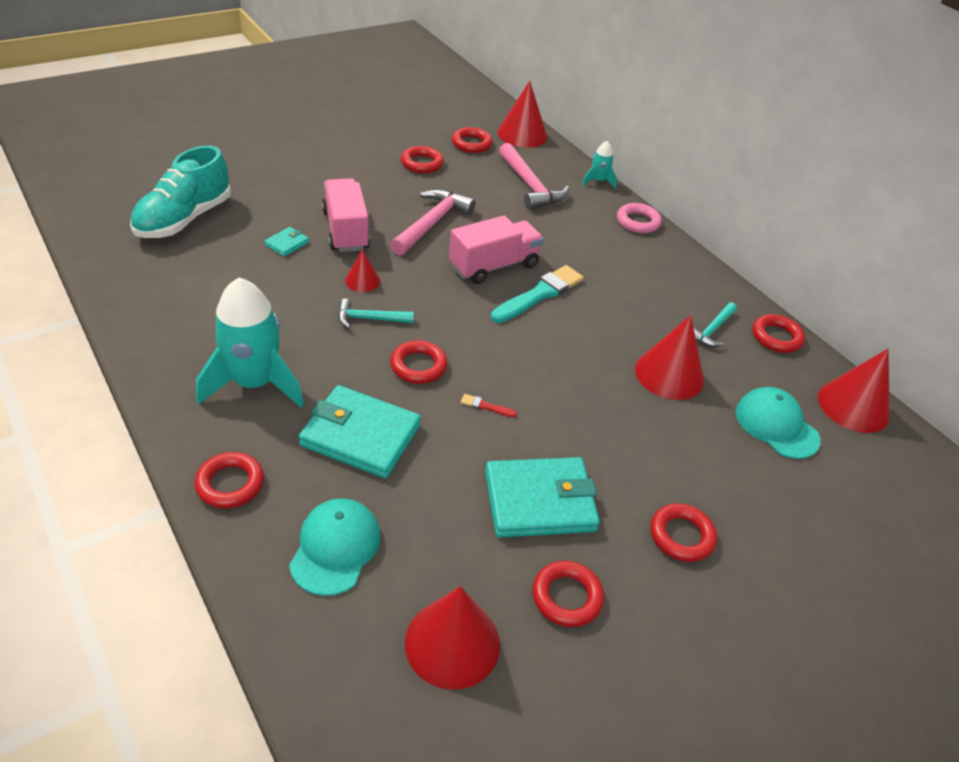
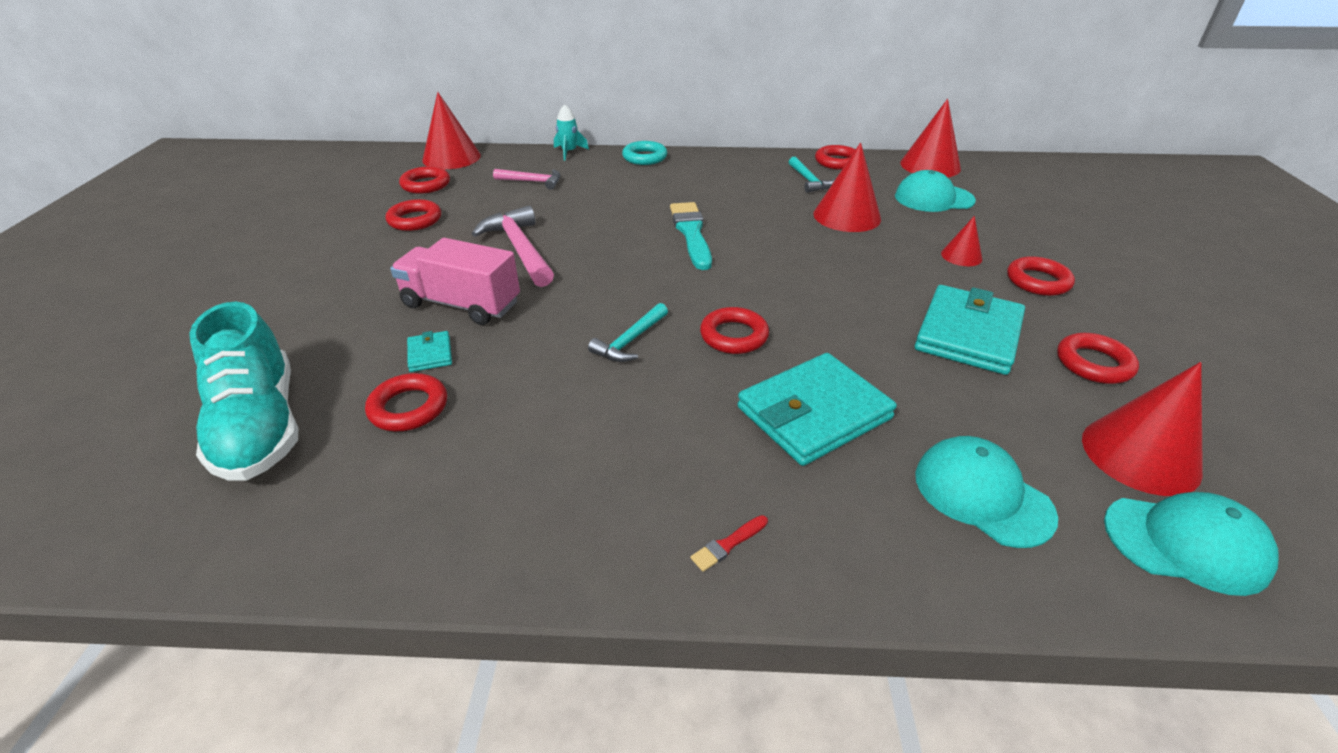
camera: 50 degrees left, 5 degrees down
(230, 484) = (834, 555): red ring -> red ring (409, 408)
(254, 383) = (663, 470): turquoise rocket -> none
(360, 680) = (1186, 543): none -> turquoise cap
(362, 281) = (561, 323): red cone -> red cone (961, 256)
(486, 406) = (823, 317): red brush -> red brush (728, 544)
(494, 266) = (626, 240): pink truck -> none
(530, 186) = (533, 181): pink hammer -> pink hammer, size x0.59
(638, 222) = (644, 157): pink ring -> turquoise ring

